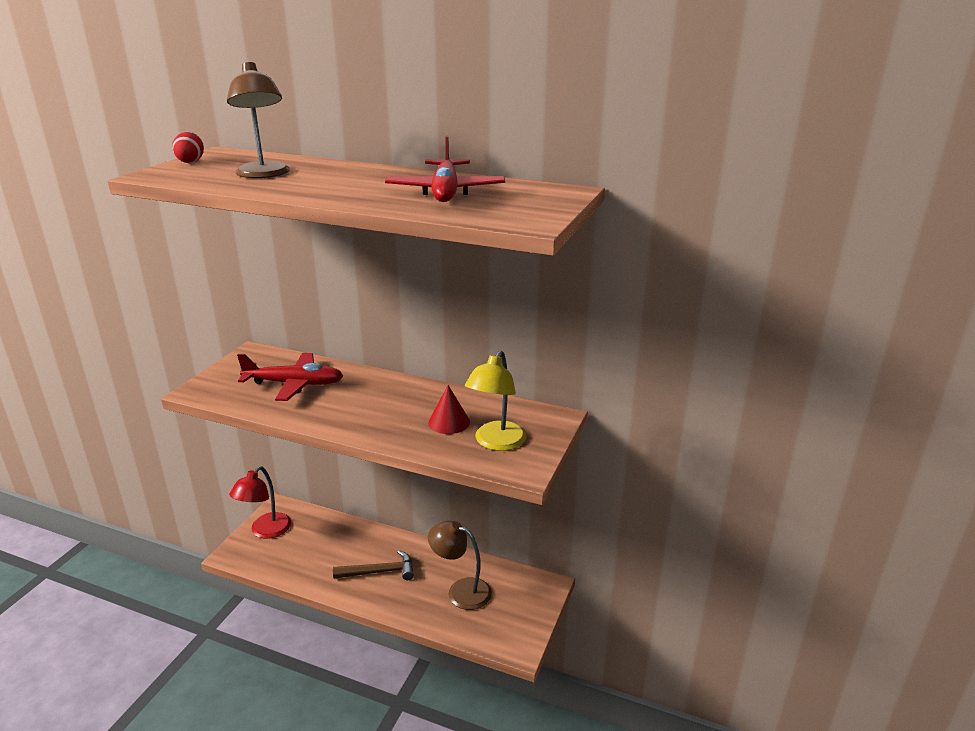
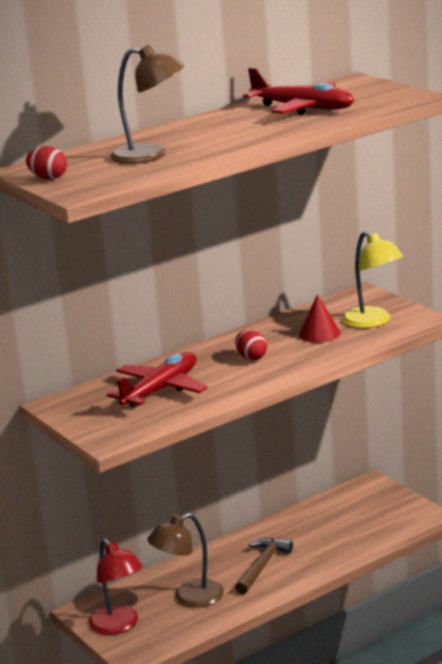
camera: 55 degrees left, 5 degrees down
(377, 404) = (251, 357): none -> red egg
(461, 590) = (333, 528): brown lamp -> brown lamp (189, 598)

